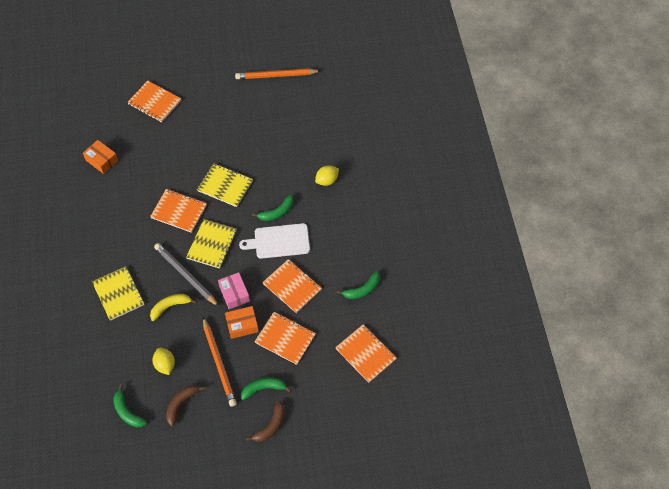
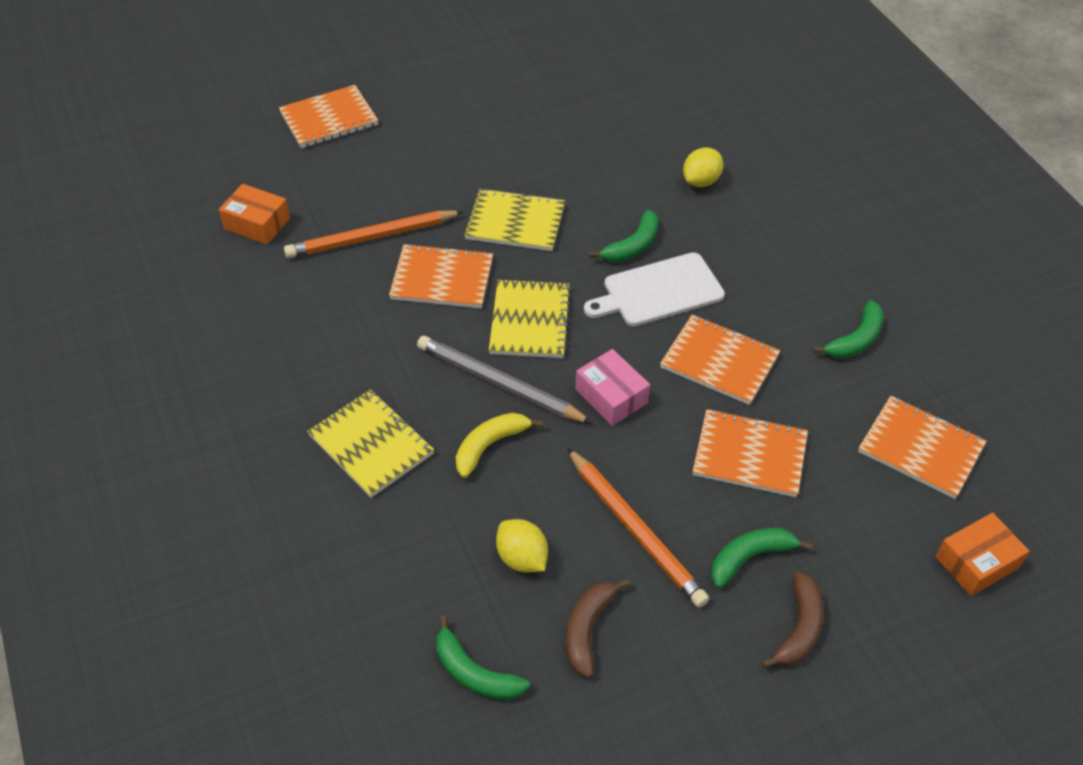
camera: 15 degrees left, 10 degrees down
(154, 102) = (329, 119): orange notebook -> orange notebook turned 45 degrees counterclockwise
(242, 325) = (652, 449): orange box -> orange box (976, 562)
(276, 75) = (537, 47): orange pencil -> orange pencil (372, 237)

